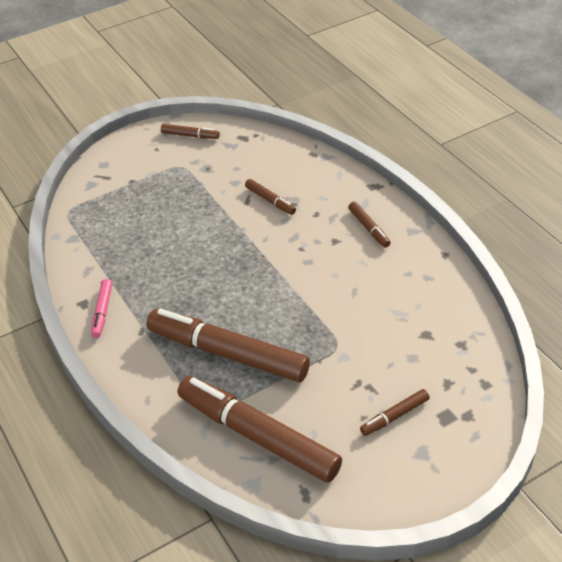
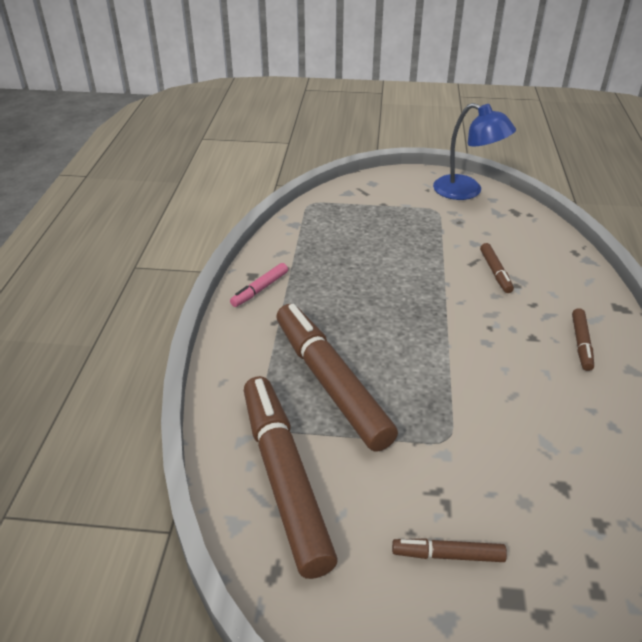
camera: 35 degrees right, 5 degrees down
(190, 135) = (467, 191): brown marker -> blue lamp

